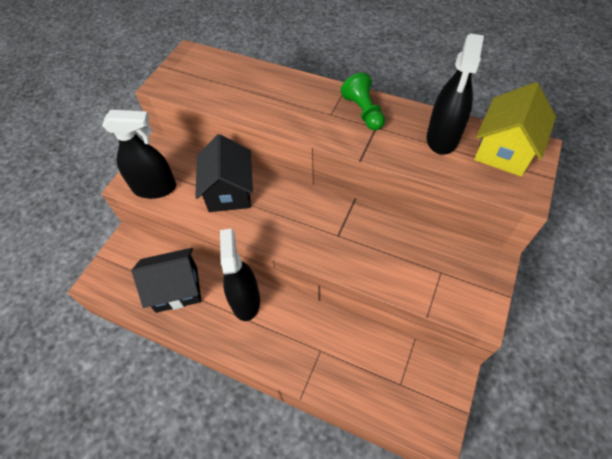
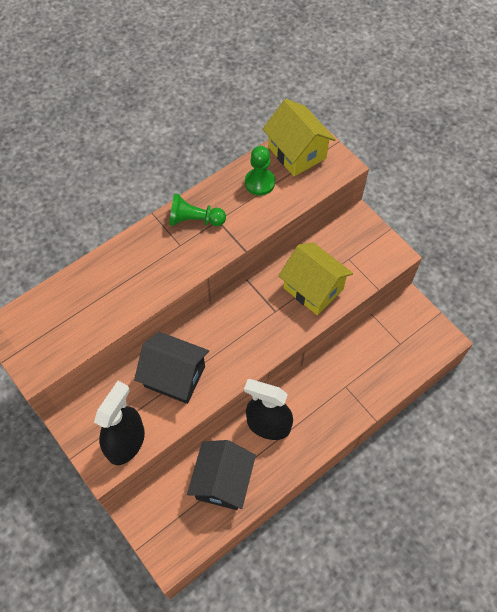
camera: 65 degrees left, 5 degrees up
(384, 255) = (313, 288): none -> yellow house
(442, 138) = (259, 183): black spray bottle -> green pawn

